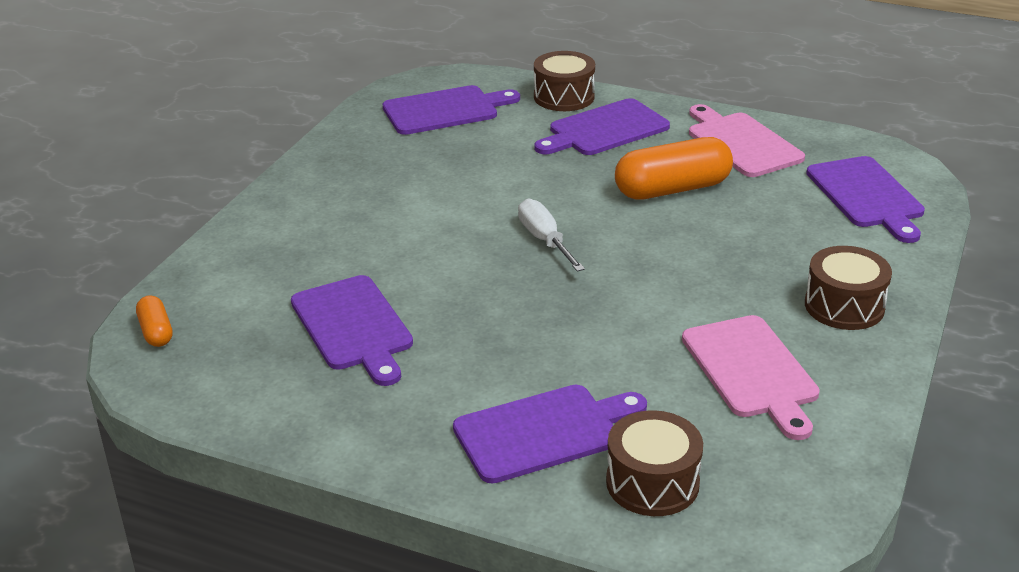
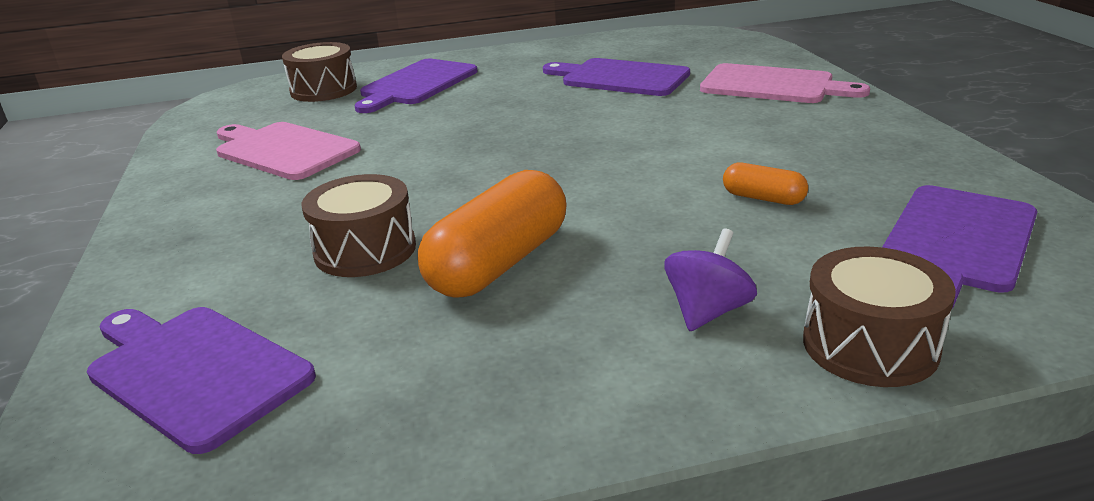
camera: 145 degrees right, 5 degrees down
(156, 332) = (732, 41): orange capsule -> orange capsule (763, 198)
(545, 240) = (570, 164): white screwdriver -> none
(604, 129) = (707, 311): purple cutting board -> purple spinning top
(741, 143) = (465, 388): pink cutting board -> pink cutting board (773, 85)
(844, 306) = (206, 219): brown drum -> brown drum (365, 250)

